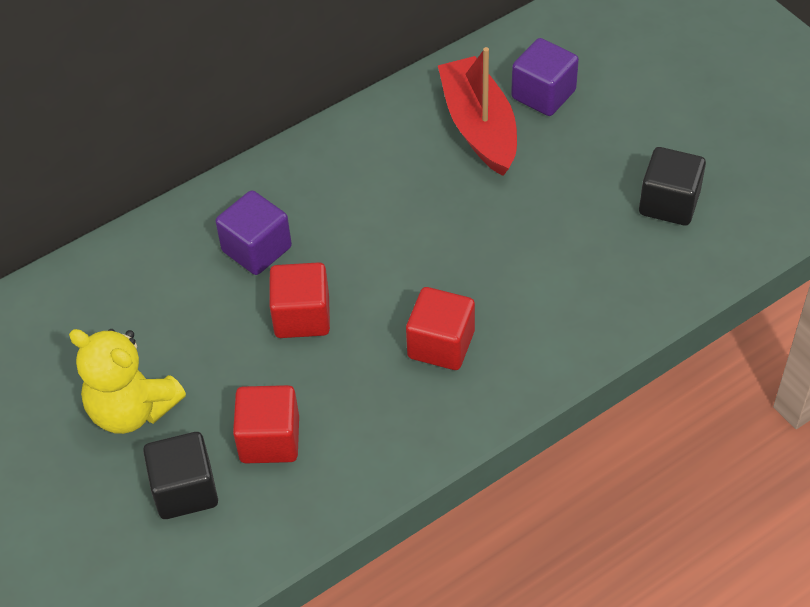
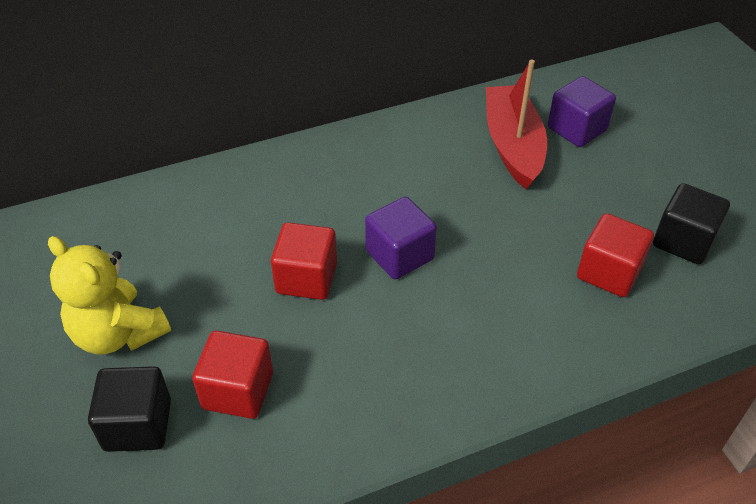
camera: 10 degrees right, 5 degrees down
(257, 249) = (284, 211): purple cube -> purple cube (399, 255)
(441, 344) = (433, 331): red cube -> red cube (609, 272)

